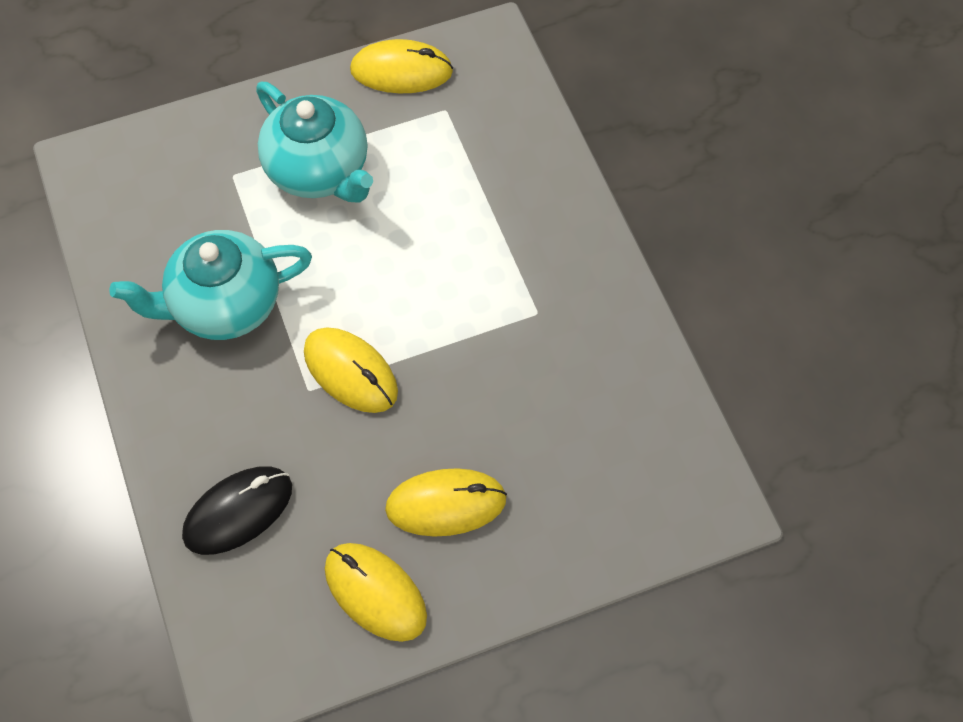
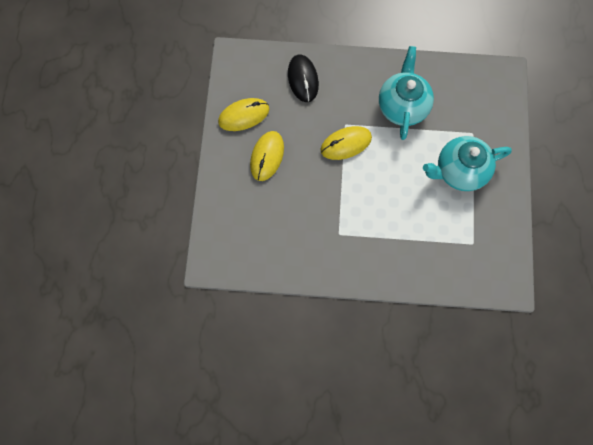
camera: 115 degrees right, 10 degrees up
(401, 71) = (506, 233): yellow mouse -> none

